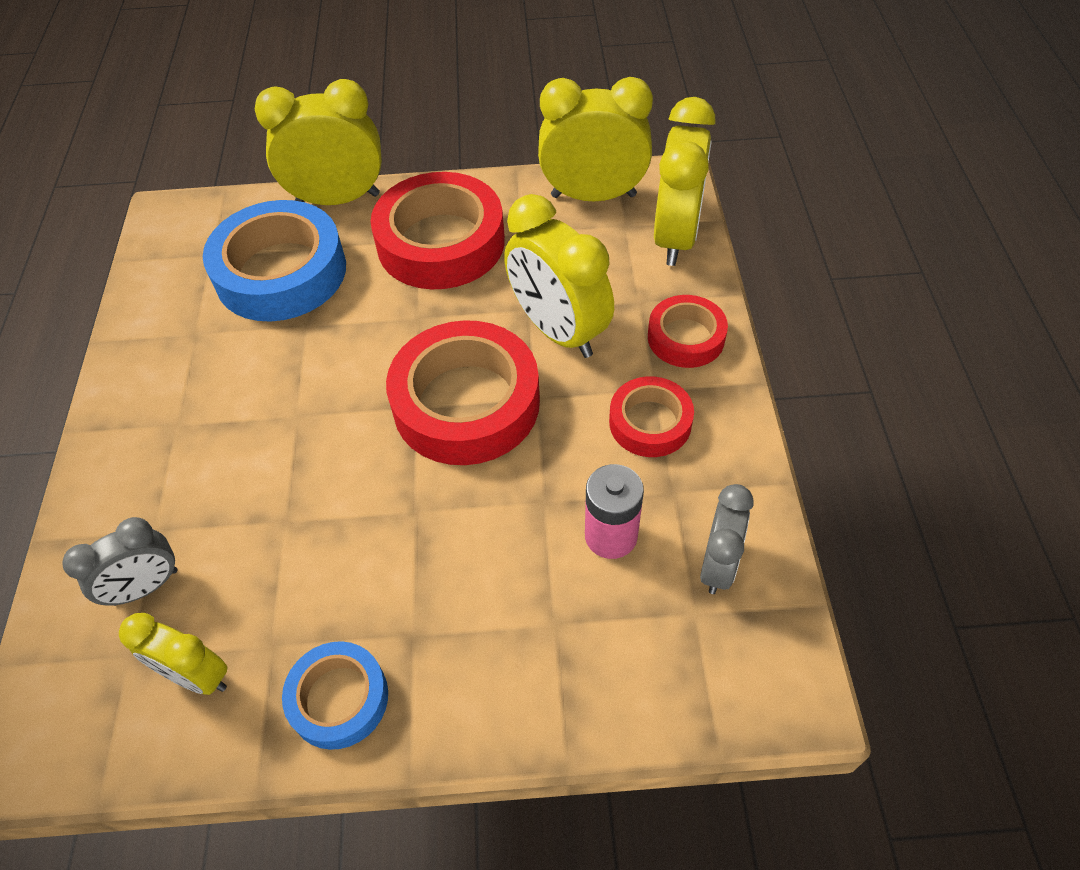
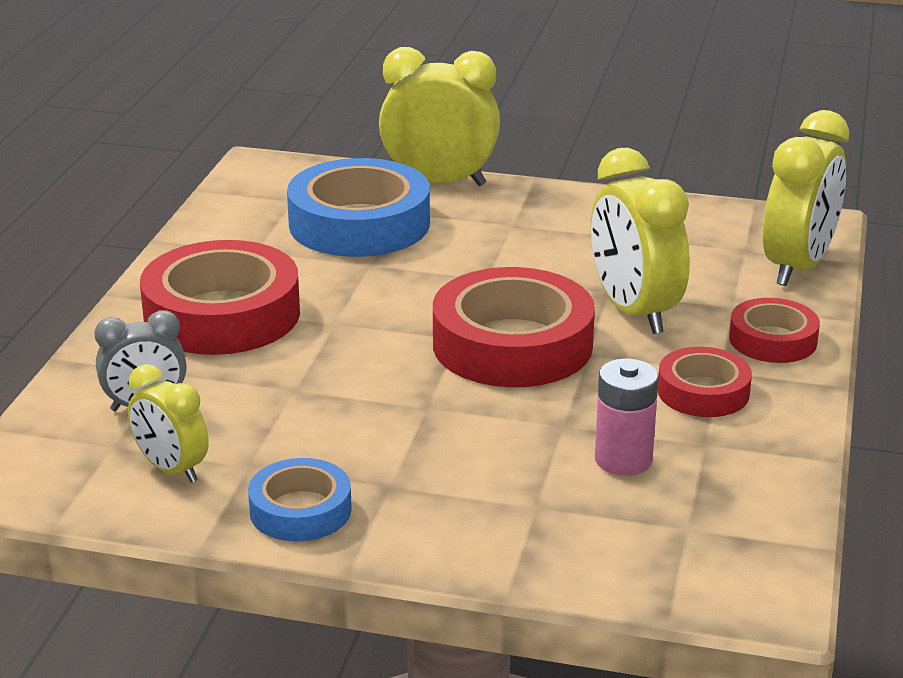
camera: 15 degrees right, 25 degrees down
(441, 242) = (535, 229): red tape -> red tape (222, 314)
(593, 196) = (719, 222): yellow clock -> none
(718, 565) = (729, 500): grey clock -> none

